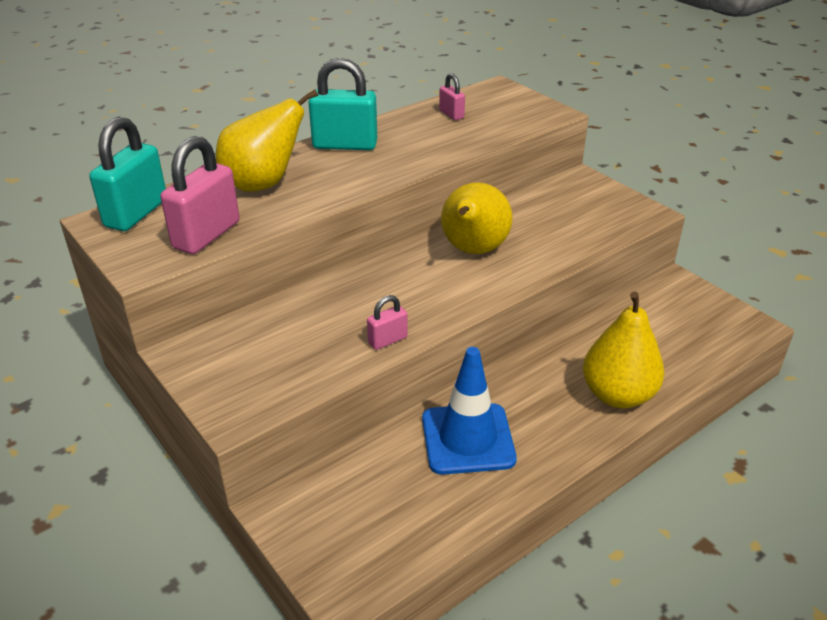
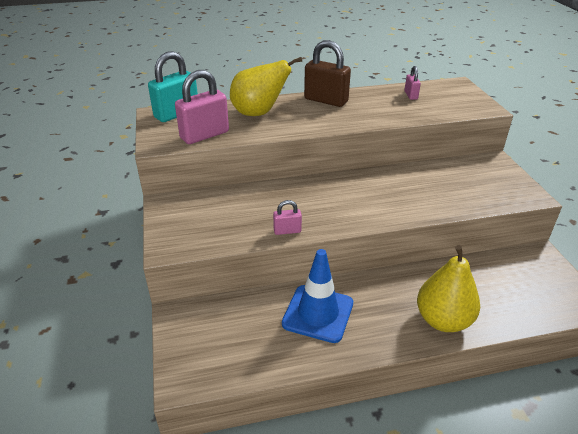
camera: 25 degrees right, 0 degrees up
(345, 145) = (326, 100): turquoise padlock -> brown padlock
(473, 250) = (382, 189): yellow pear -> none

